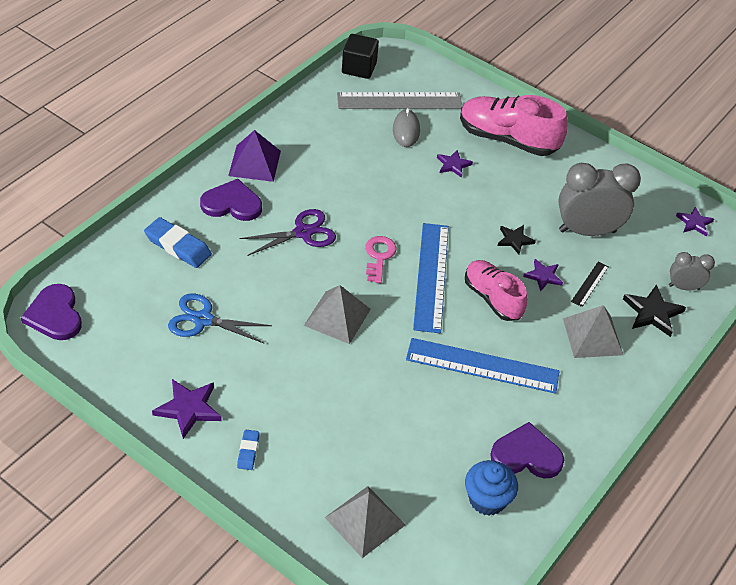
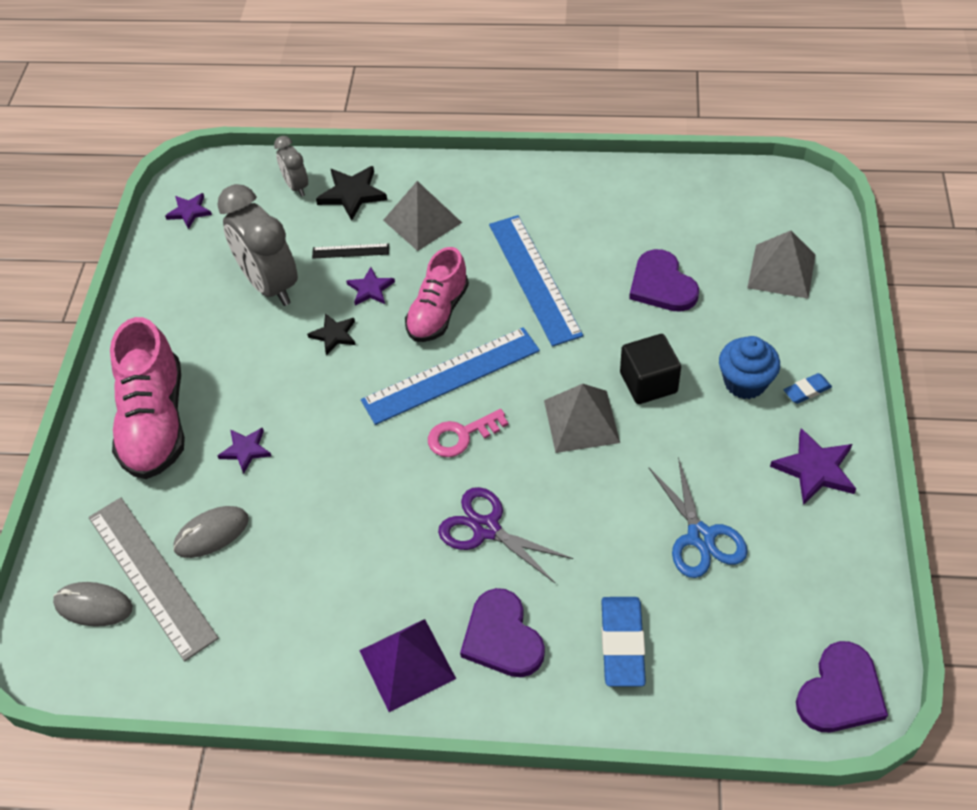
camera: 115 degrees left, 5 degrees up
(359, 68) = (104, 670): black cube -> black cube (648, 382)
(400, 77) = (94, 606): none -> grey mouse
(487, 499) = (676, 208): blue cupcake -> blue cupcake (745, 382)
(526, 455) = (605, 205): purple heart -> purple heart (662, 285)

